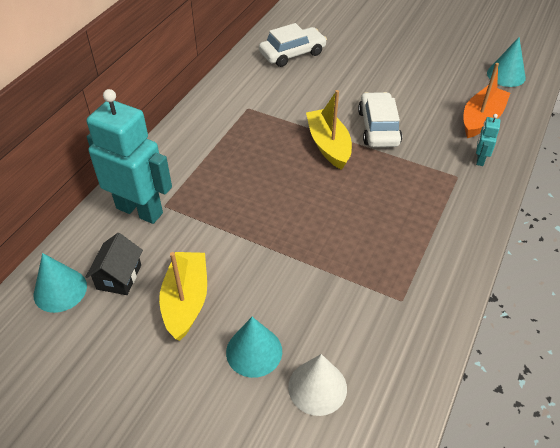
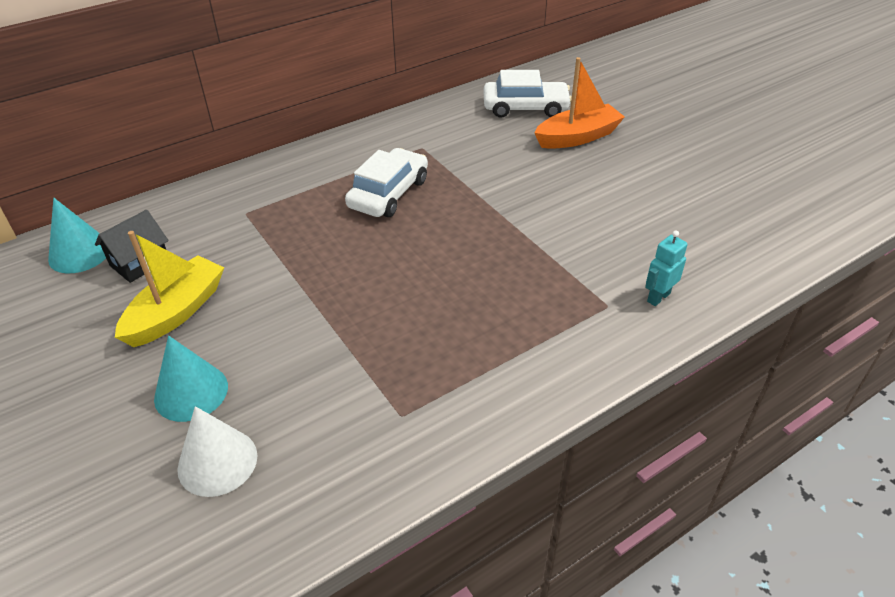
camera: 30 degrees right, 5 degrees down
(140, 210) = (218, 209): turquoise robot -> none
(328, 145) = (476, 215): yellow boat -> none
(378, 128) = (555, 216): white car -> white car (388, 193)
(481, 119) = (705, 251): orange boat -> orange boat (577, 137)
(506, 75) = (792, 211): turquoise cone -> none

